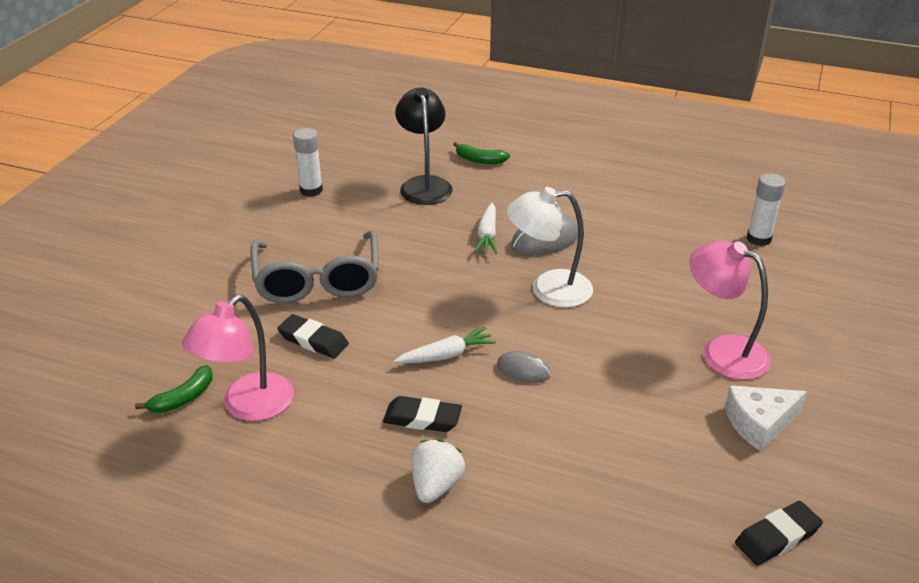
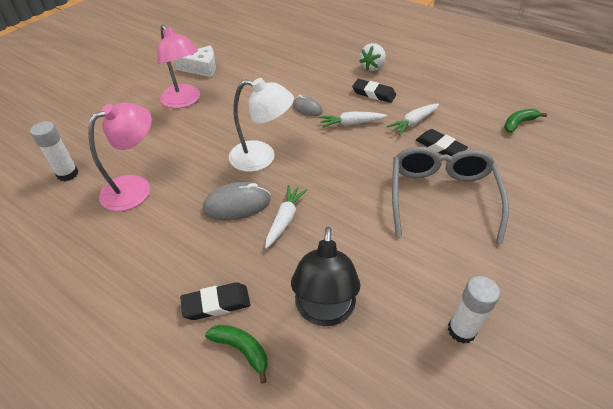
camera: 165 degrees left, 10 degrees up
(248, 406) = (476, 113): pink lamp -> pink lamp (135, 187)
(351, 373) = (413, 122): none -> white carrot
(777, 537) = (236, 35): black eraser -> black eraser (216, 303)

